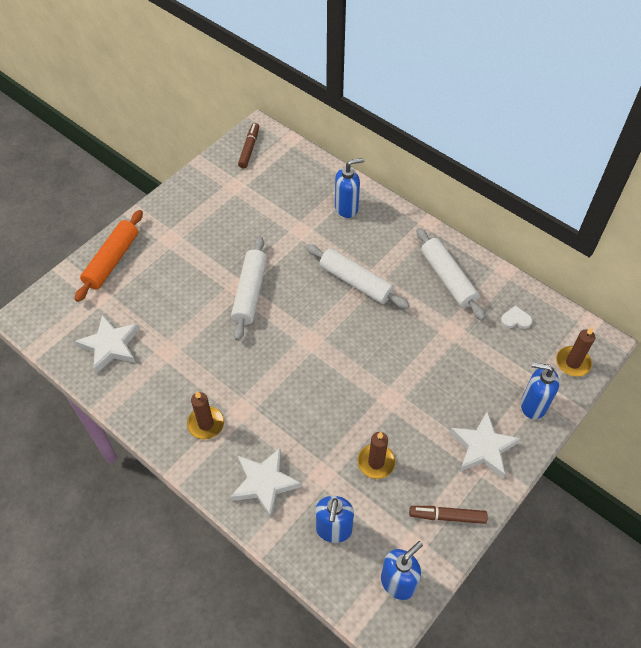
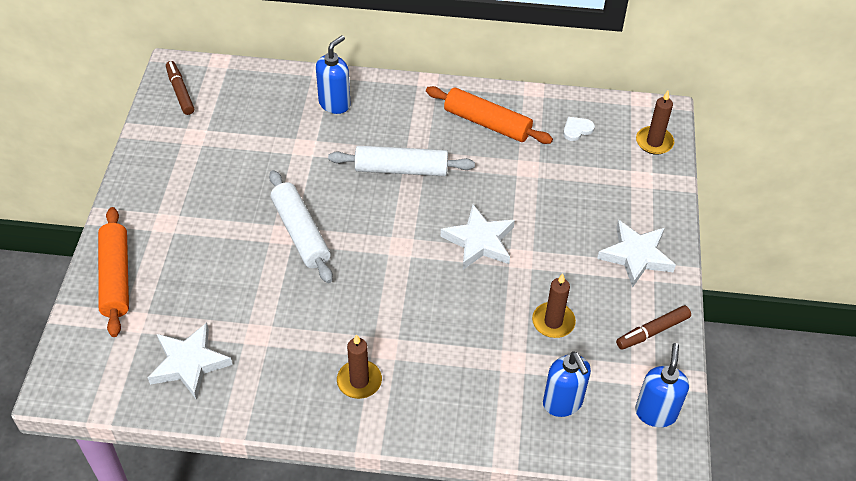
camera: 35 degrees left, 5 degrees down
(264, 483) = (464, 401): white star -> white star (479, 241)
(448, 278) = (487, 123): white rolling pin -> orange rolling pin
(533, 405) = (649, 196): blue soap dispenser -> none

